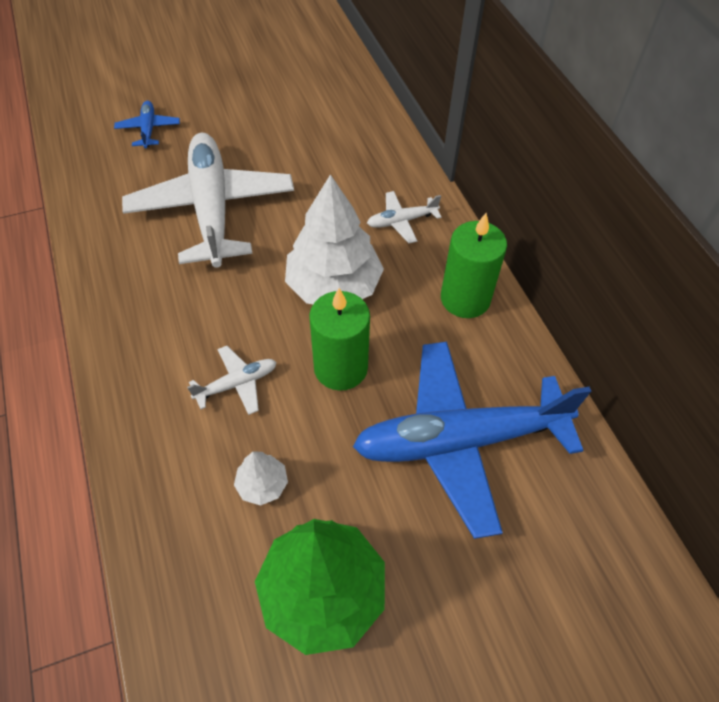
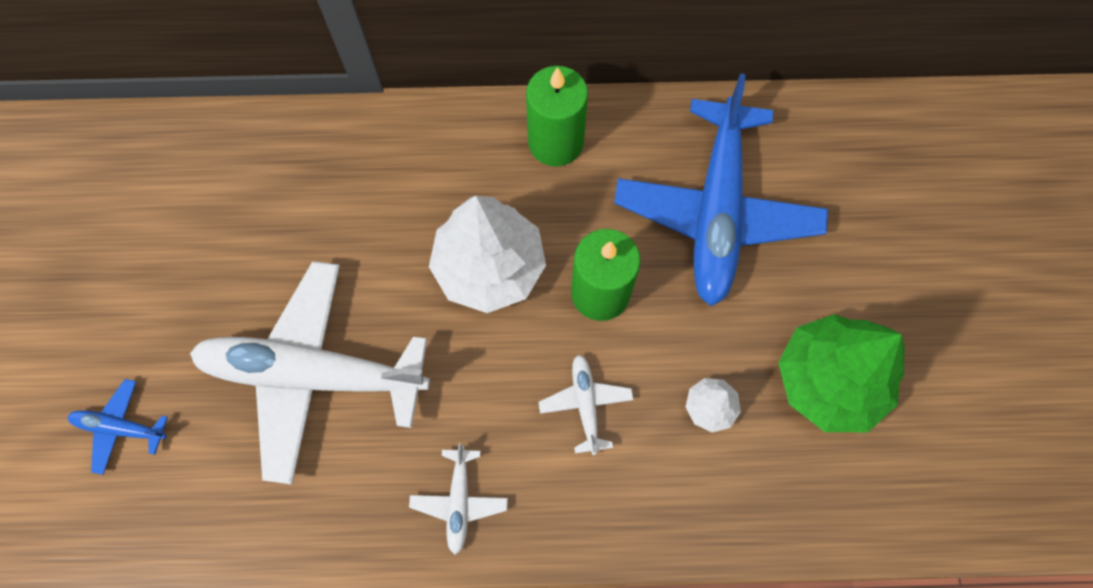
camera: 70 degrees left, 15 degrees up
(401, 221) = (423, 165): white plane -> white plane (459, 501)

